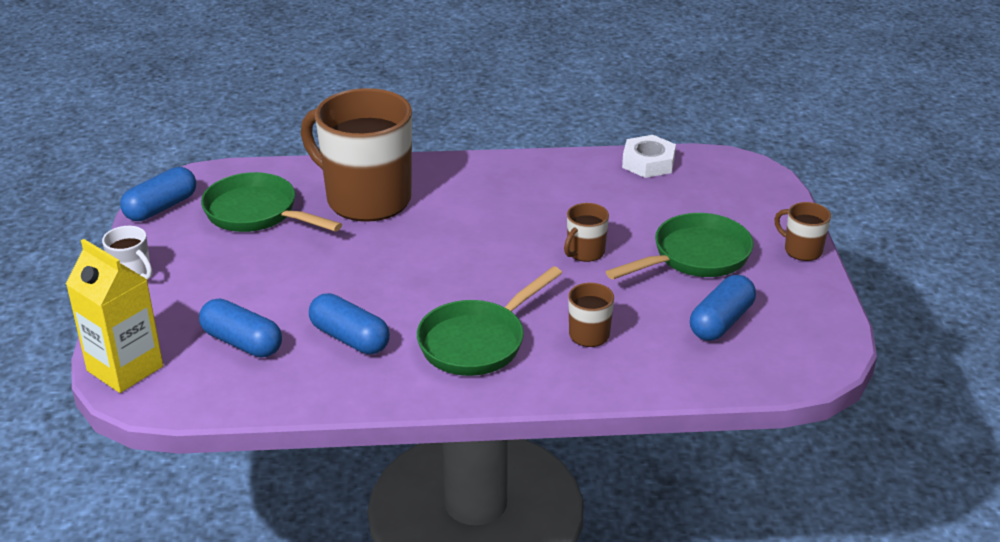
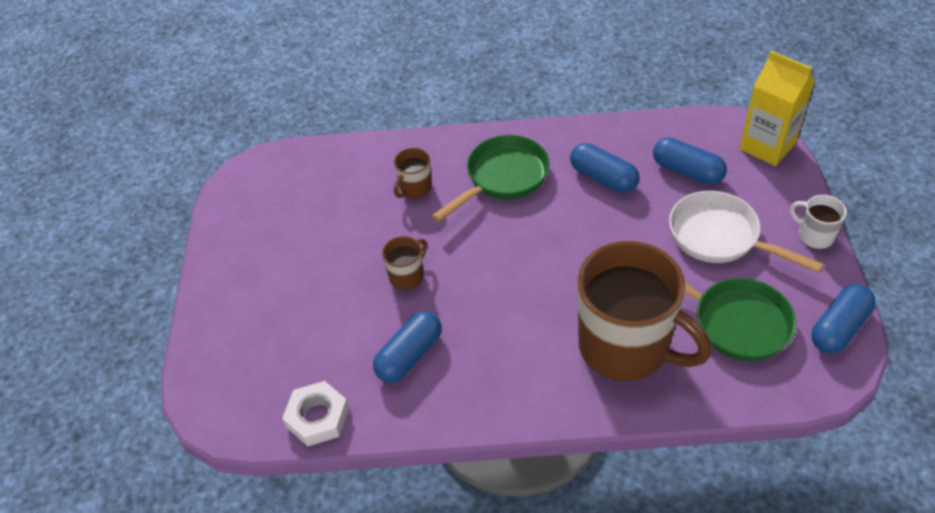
camera: 175 degrees left, 15 degrees up
(236, 277) = (720, 237): none -> white pan
(695, 257) = (309, 273): green pan -> none
(721, 322) = (309, 203): blue capsule -> blue capsule (409, 355)
(802, 250) = (210, 284): brown mug -> none

